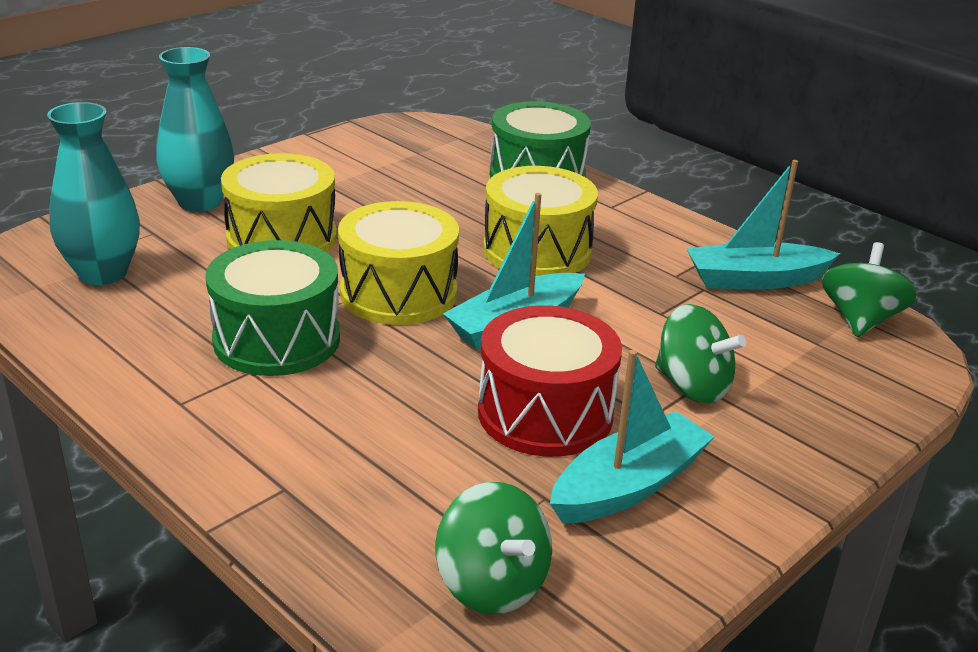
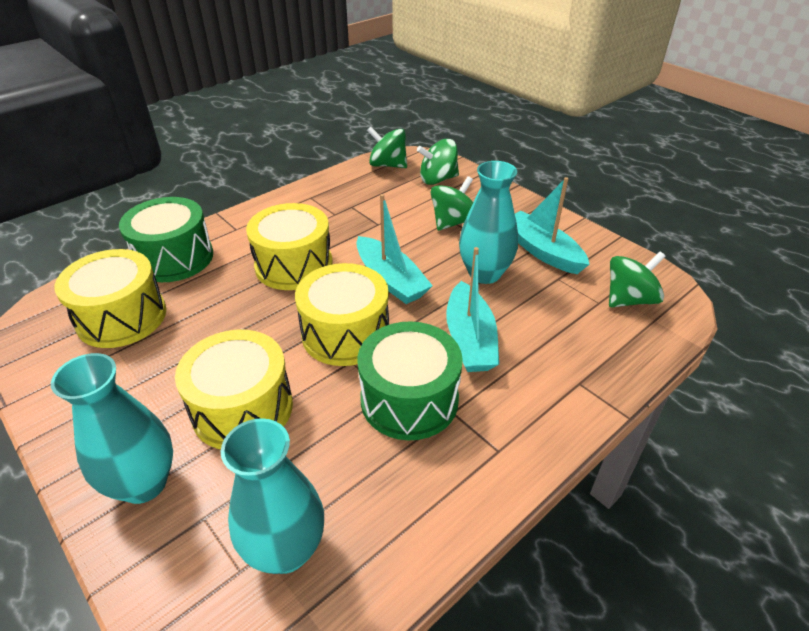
camera: 85 degrees left, 10 degrees up
(426, 163) = (122, 317): none -> yellow drum
(545, 413) = (484, 274): red drum -> turquoise vase
(755, 280) = (343, 188): turquoise boat -> turquoise boat (470, 339)
(837, 374) = (438, 179): none -> green spinning top

